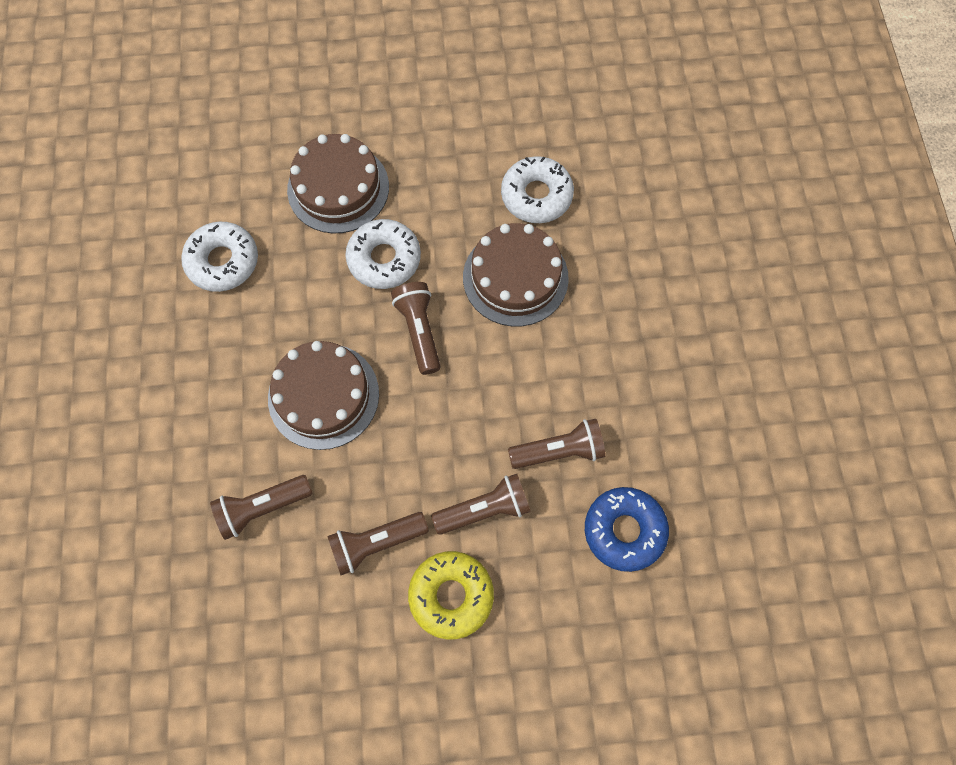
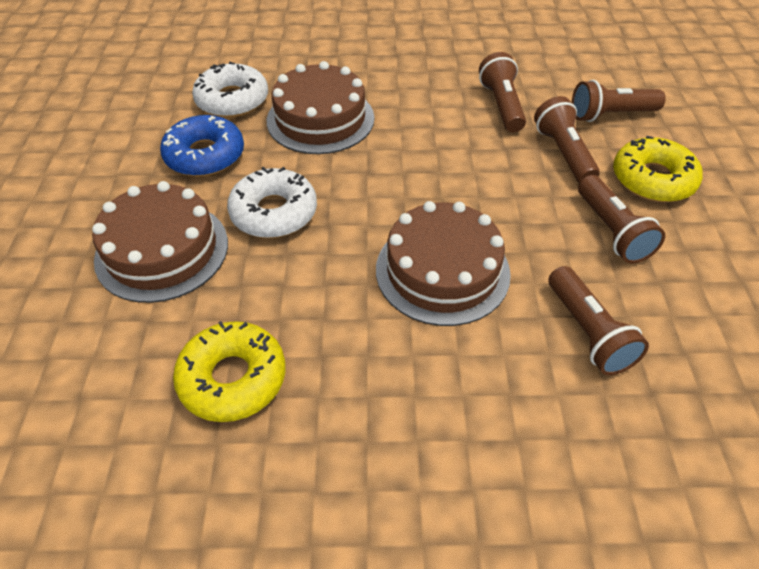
camera: 85 degrees left, 20 degrees down
(223, 261) = (233, 378): white donut -> yellow donut
(419, 331) = (369, 188): brown flashlight -> brown flashlight (610, 115)
(624, 530) = (570, 77): blue donut -> blue donut (205, 155)

